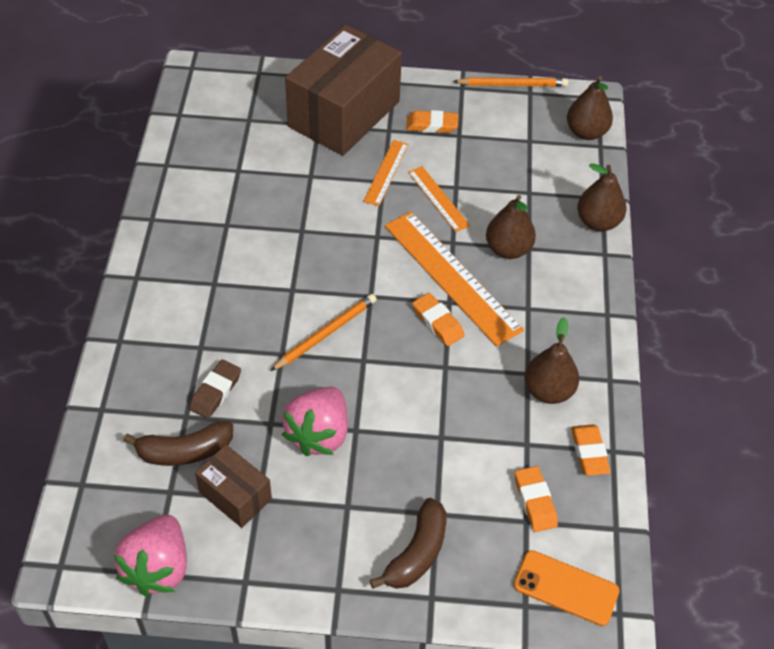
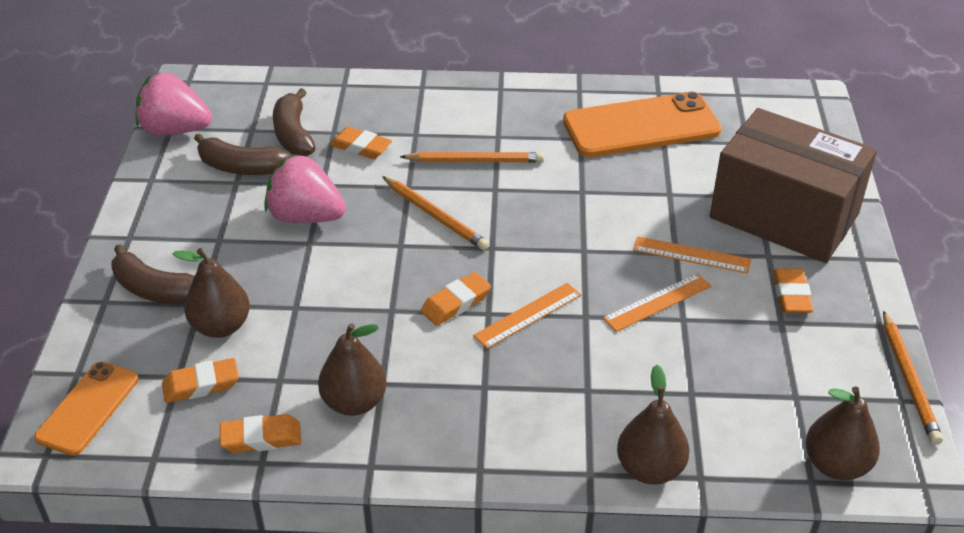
camera: 90 degrees right, 10 degrees down
(215, 182) = (641, 126): none -> orange phone
(215, 392) = (360, 147): brown eraser -> orange eraser
(235, 496) = (241, 167): brown box -> brown banana
(249, 302) = (475, 161): none -> orange pencil
(452, 277) = (528, 315): orange ruler -> orange ruler, size x0.52
(508, 249) = (581, 369): brown pear -> brown pear (221, 326)

